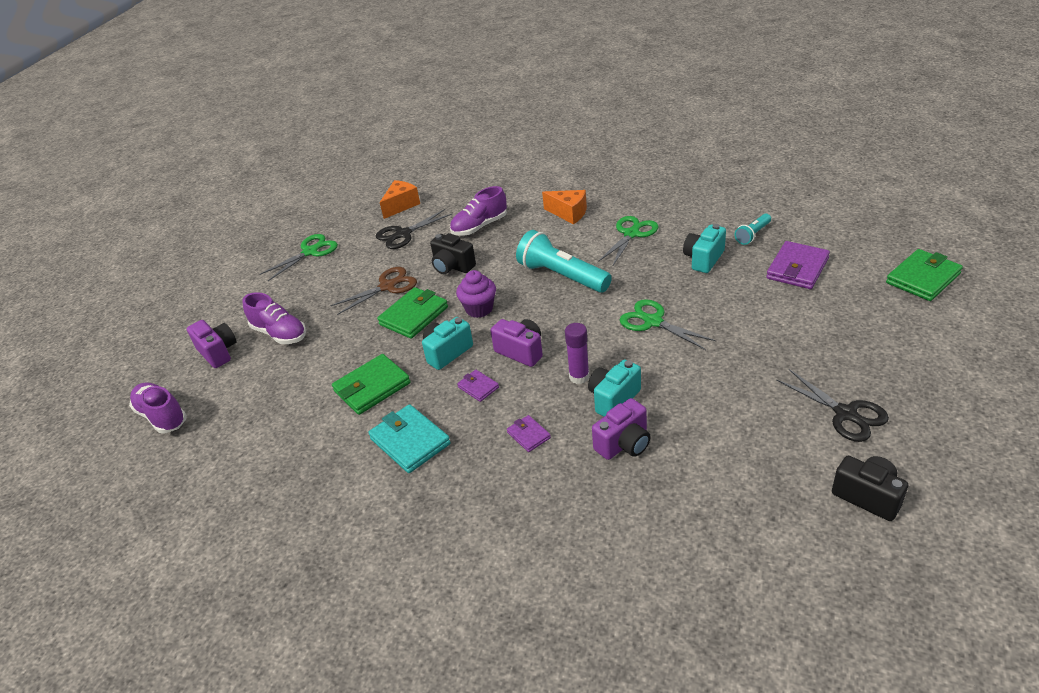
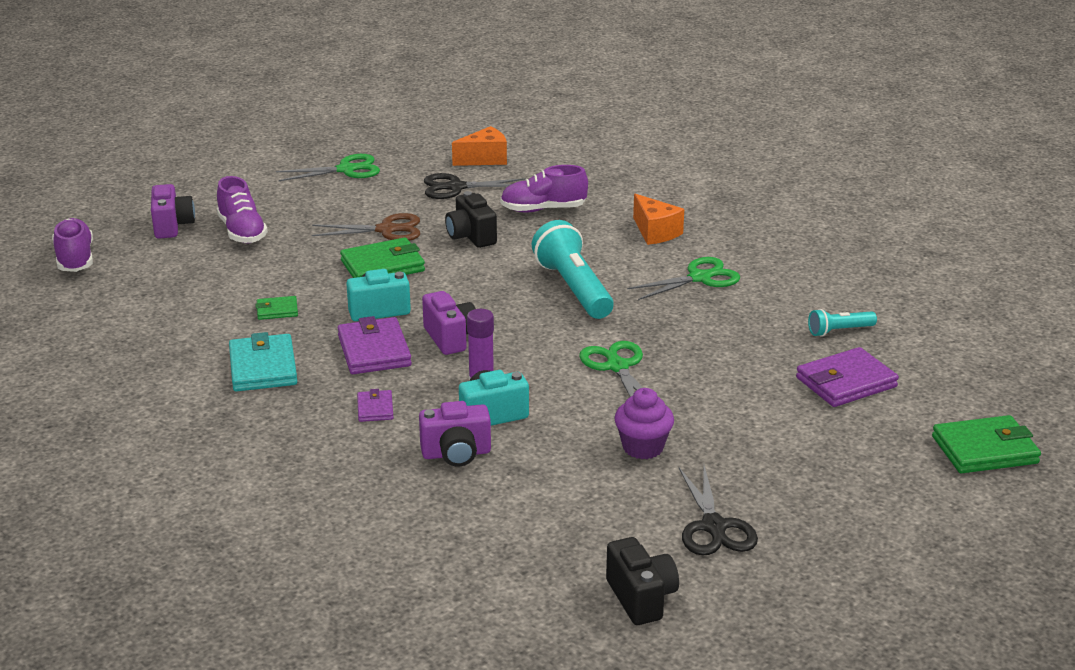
camera: 25 degrees right, 10 degrees down
(372, 387) = (277, 310): green wallet -> green wallet, size x0.53
(478, 387) = (374, 351): purple wallet -> purple wallet, size x1.89
(479, 309) = (453, 285): purple cupcake -> purple cupcake (643, 447)
(703, 259) = (749, 332): turquoise camera -> none

